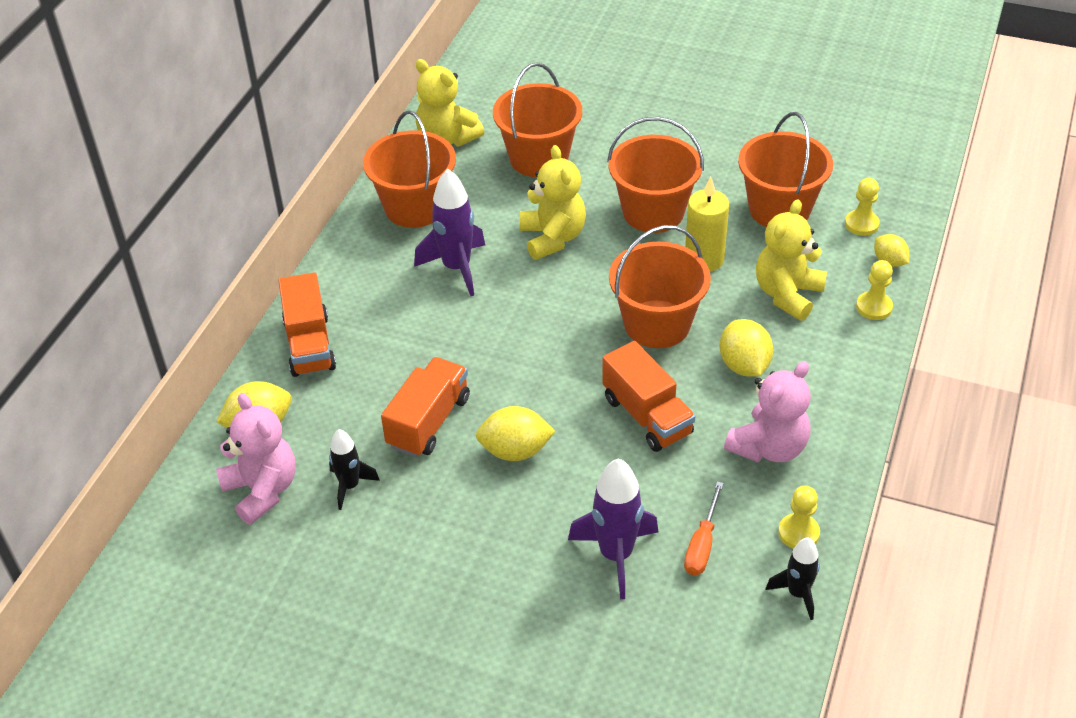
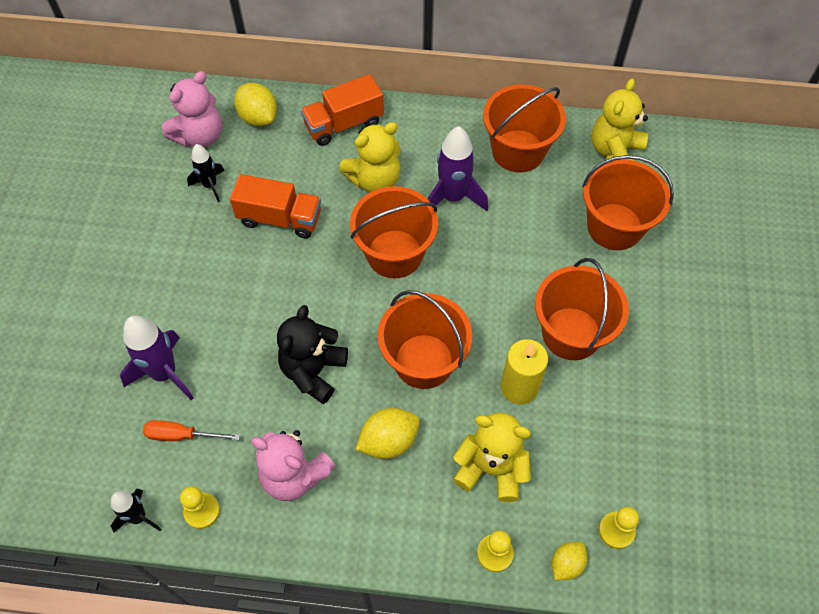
camera: 75 degrees right, 15 degrees up
(515, 451) = (260, 283): yellow lemon -> none
(553, 238) = (511, 259): yellow teddy bear -> yellow teddy bear (375, 180)
(647, 416) = (313, 371): orange truck -> black teddy bear
(779, 209) = (613, 446): orange bucket -> orange bucket (394, 254)

